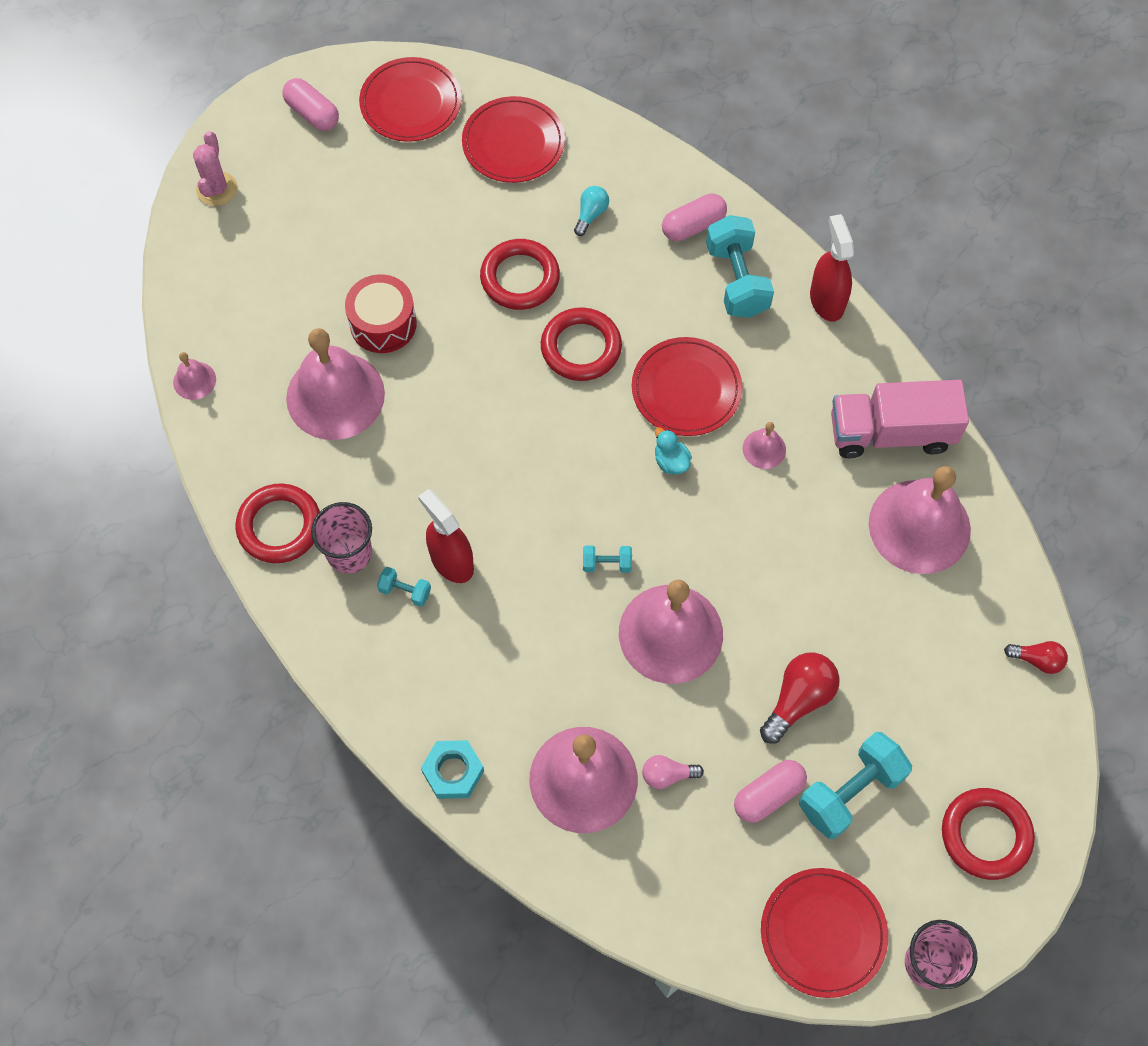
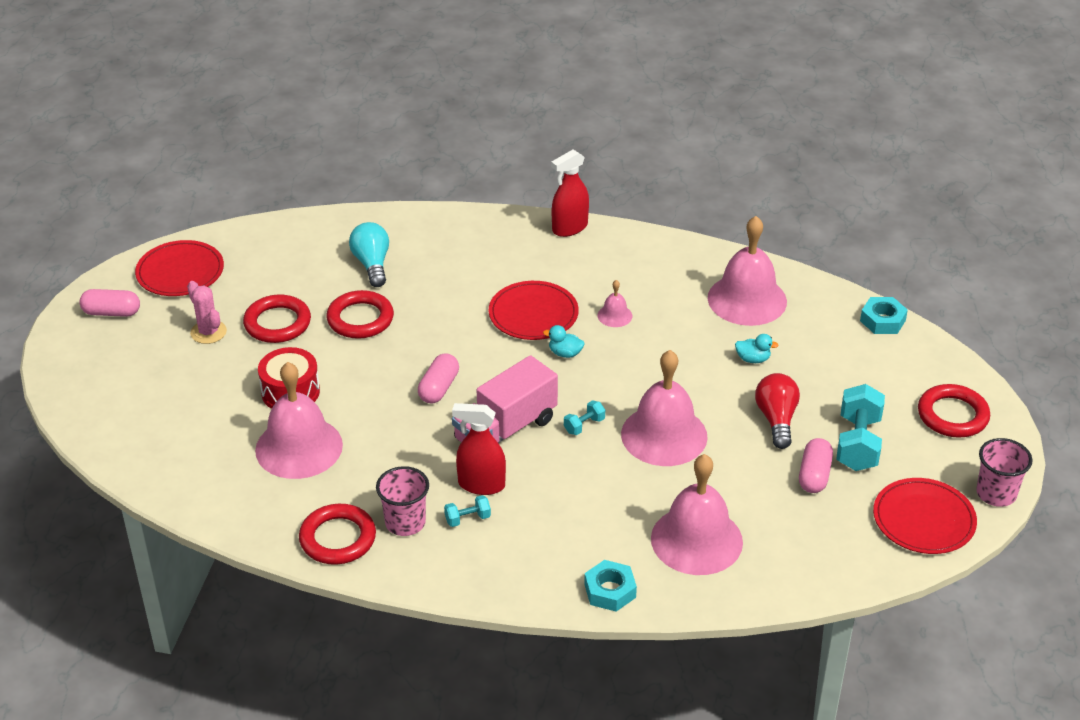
camera: 40 degrees left, 25 degrees down
(194, 380) = (182, 498): pink bell -> none
(217, 189) = (81, 388): pink cactus -> pink cactus (208, 332)
(513, 143) = (278, 256): red plate -> none
(581, 347) = (442, 331): red ring -> red ring (277, 323)
(591, 214) = (372, 264): turquoise light bulb -> turquoise light bulb, size x1.68
(667, 775) = (744, 504): pink light bulb -> none
(693, 226) = (445, 236): pink capsule -> pink capsule (439, 388)
(737, 280) = (503, 247): turquoise dumbbell -> none
(827, 300) = (569, 228): red spray bottle -> red spray bottle turned 75 degrees counterclockwise
(849, 607) = (753, 359): none -> turquoise duck
(891, 433) = (679, 267): pink truck -> pink truck (505, 430)
(1037, 660) = (882, 320): red light bulb -> turquoise nut

